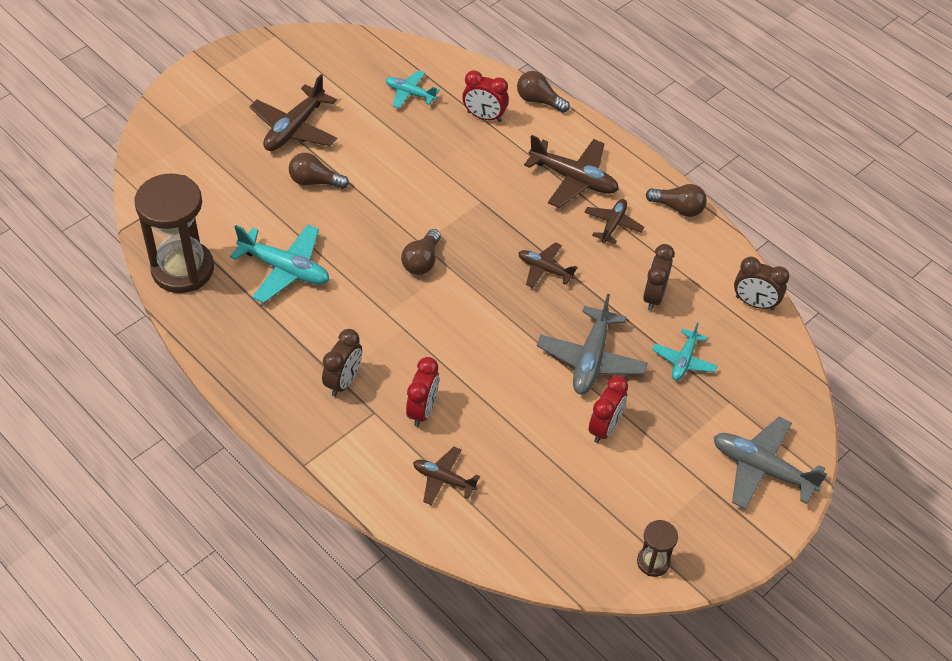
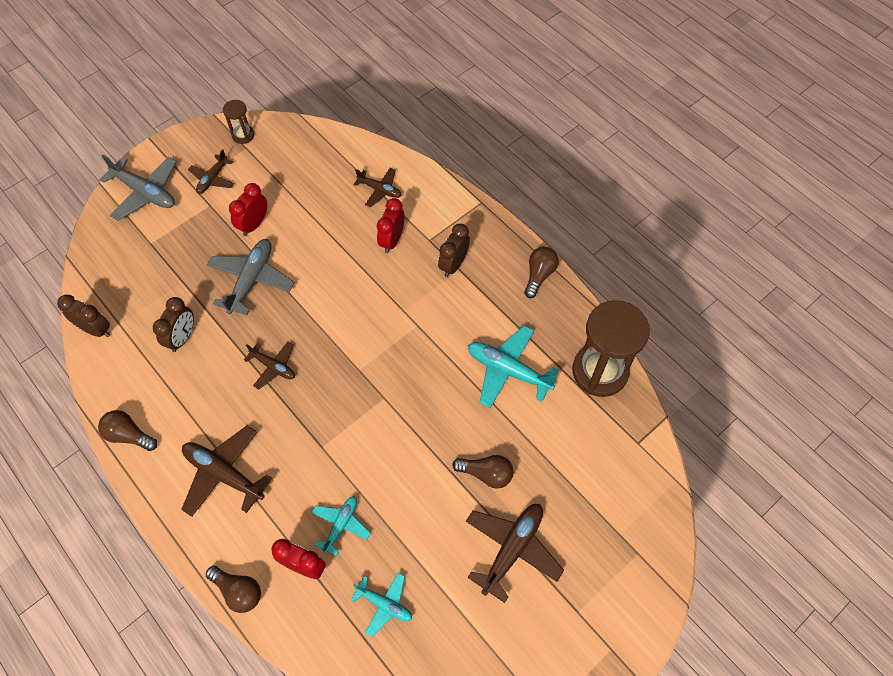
camera: 175 degrees left, 10 degrees up
(422, 261) = (384, 377): brown light bulb -> brown light bulb (539, 275)
(613, 225) = (198, 416): brown plane -> brown plane (213, 179)
(684, 360) = (175, 278): turquoise plane -> turquoise plane (341, 525)

